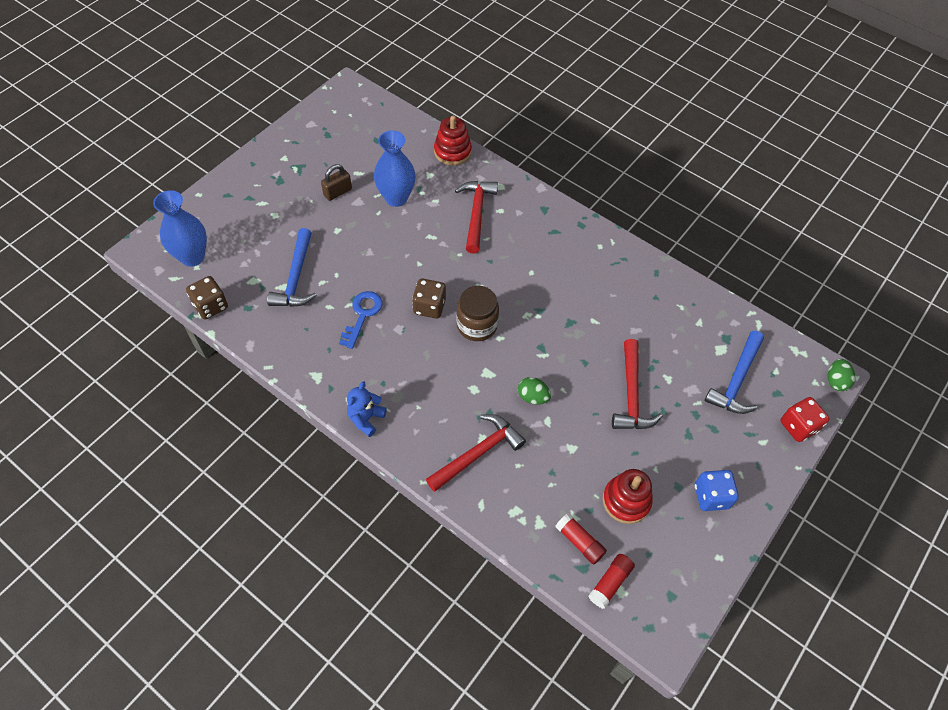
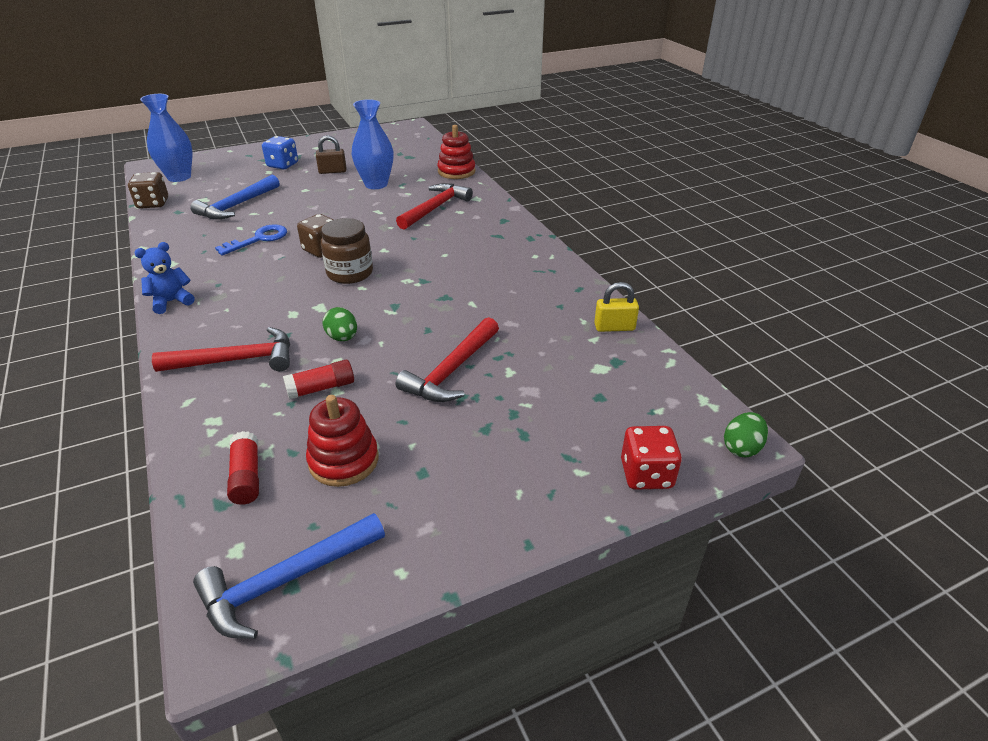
camera: 30 degrees right, 20 degrees down
(610, 583) = (233, 534): red glue stick -> red glue stick (321, 388)
(705, 305) = (614, 327): none -> yellow padlock
(711, 496) = (455, 500): blue dice -> blue dice (282, 165)
(736, 380) = (596, 401): blue hammer -> blue hammer (286, 581)

